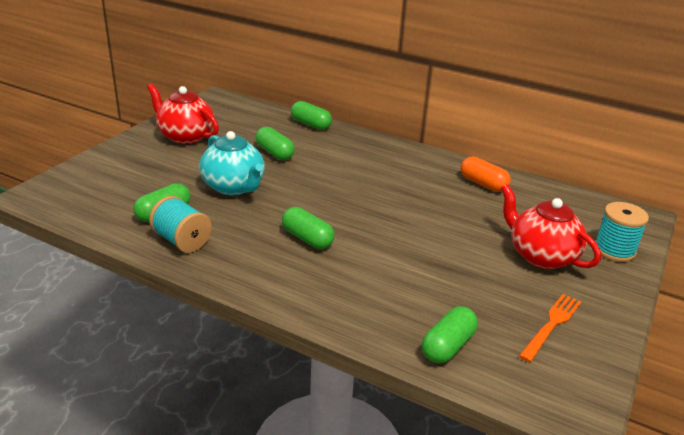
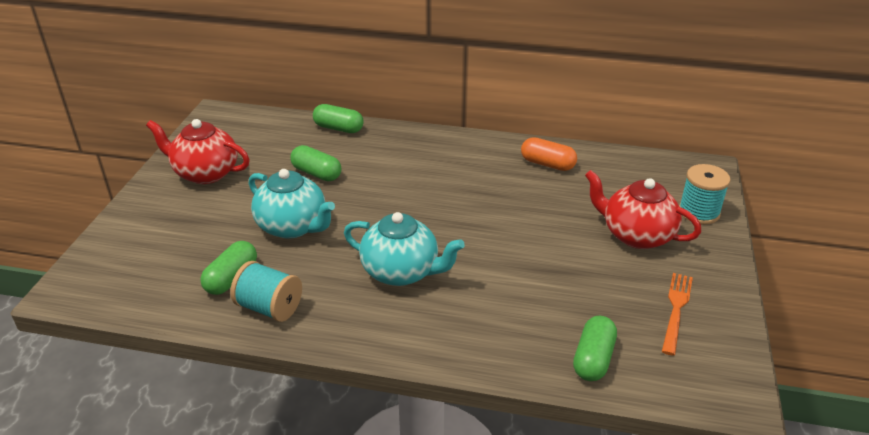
camera: 15 degrees left, 5 degrees up
(307, 239) = (402, 272): green capsule -> turquoise teapot

